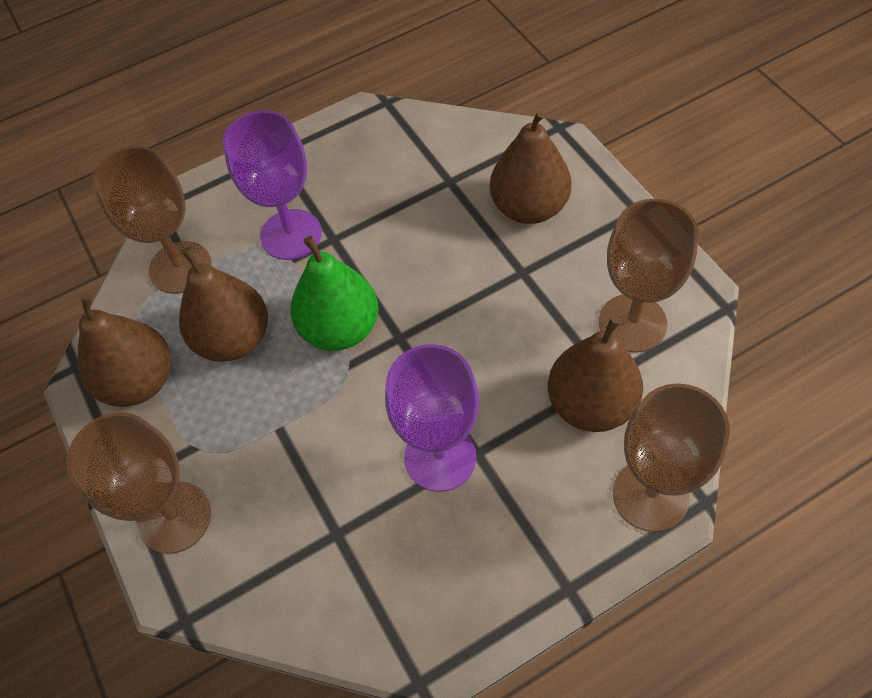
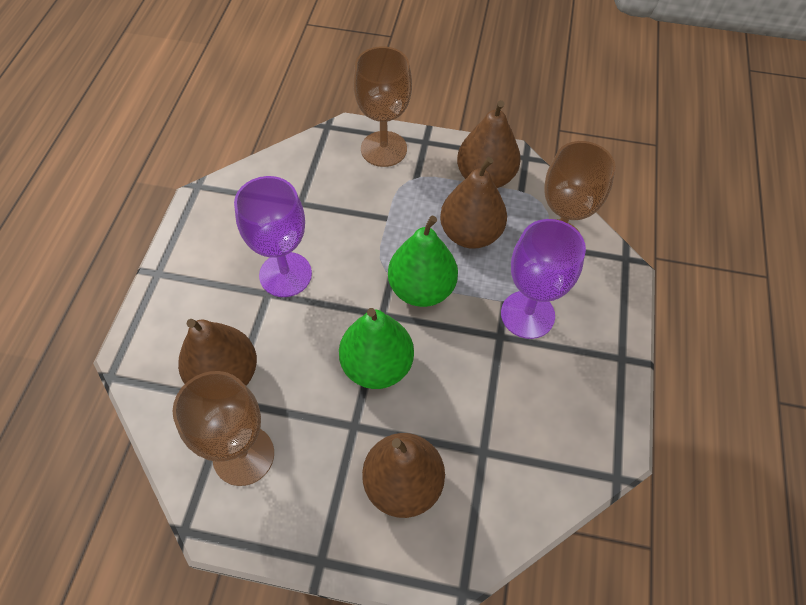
camera: 125 degrees right, 0 degrees up
(454, 299) = (377, 366): none -> green pear
(650, 495) = (146, 353): brown goblet -> none

